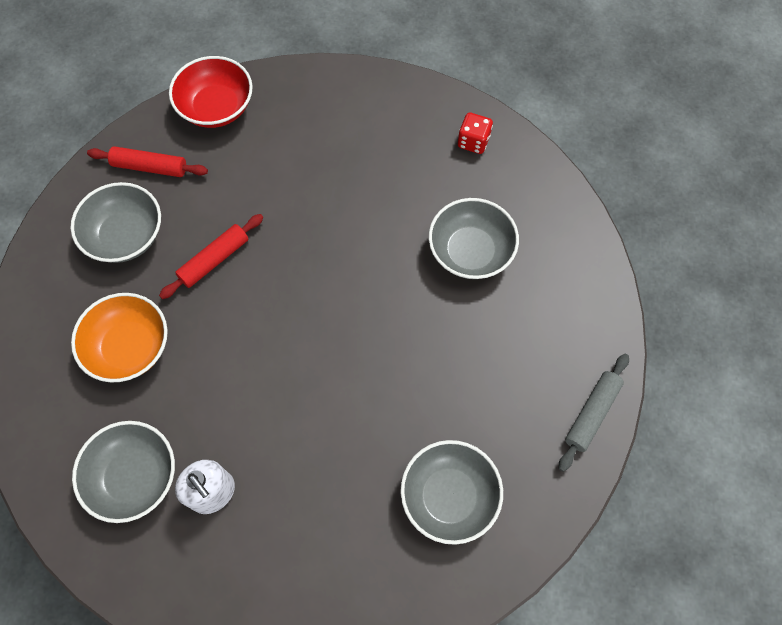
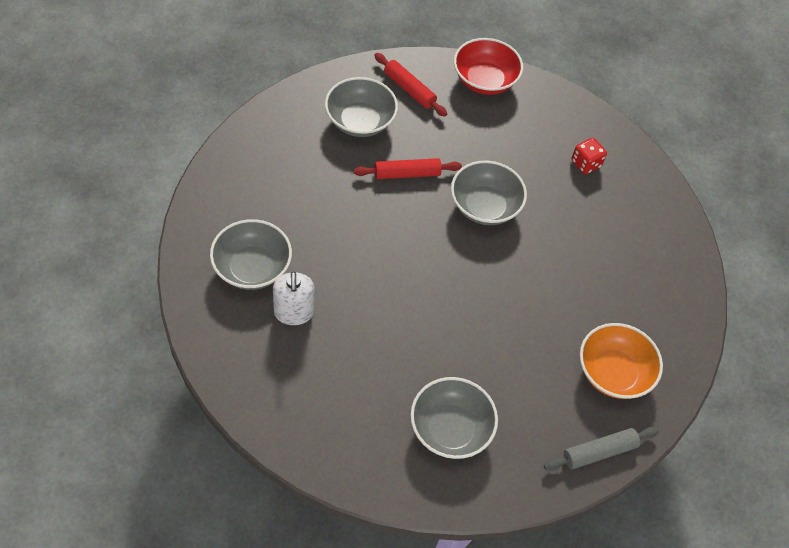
camera: 30 degrees right, 10 degrees down
(129, 347) = (309, 190): orange bowl -> orange bowl (613, 372)
(470, 251) = (594, 287): grey bowl -> grey bowl (484, 206)
(473, 141) = (656, 217): red dice -> red dice (586, 164)

